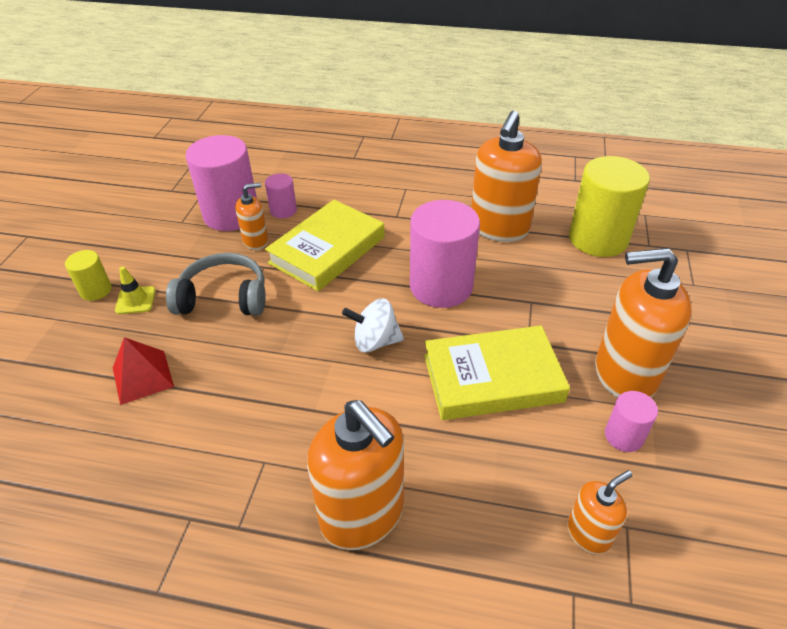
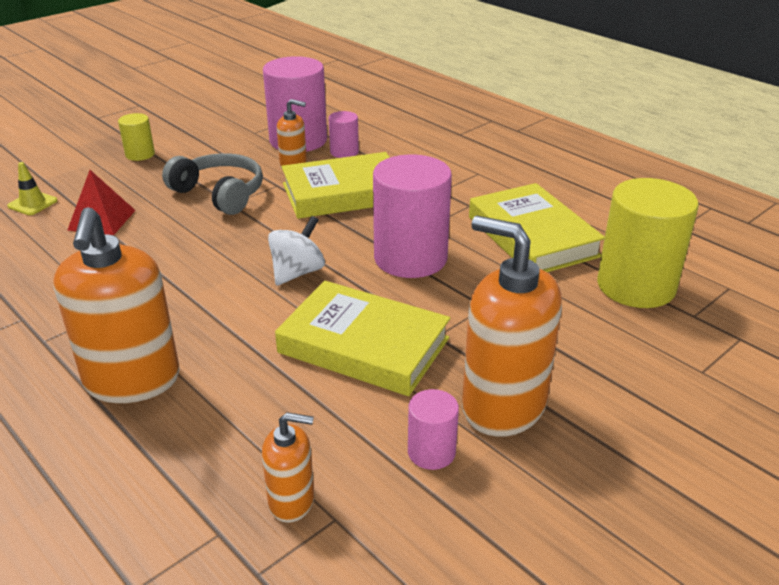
camera: 35 degrees right, 10 degrees down
(135, 300) = (157, 171): yellow traffic cone -> yellow traffic cone (32, 203)
(375, 341) = (297, 272): white spinning top -> white spinning top turned 90 degrees clockwise
(499, 228) = (532, 236): orange soap dispenser -> yellow book

